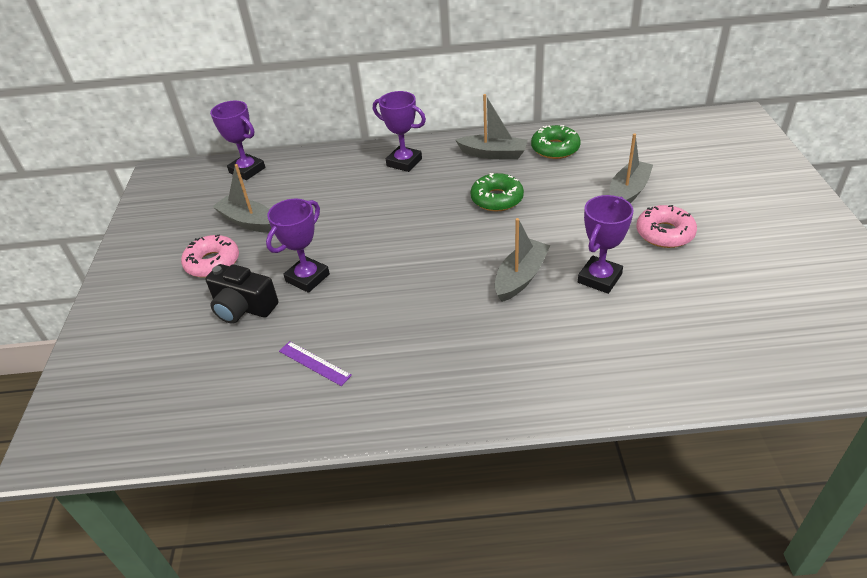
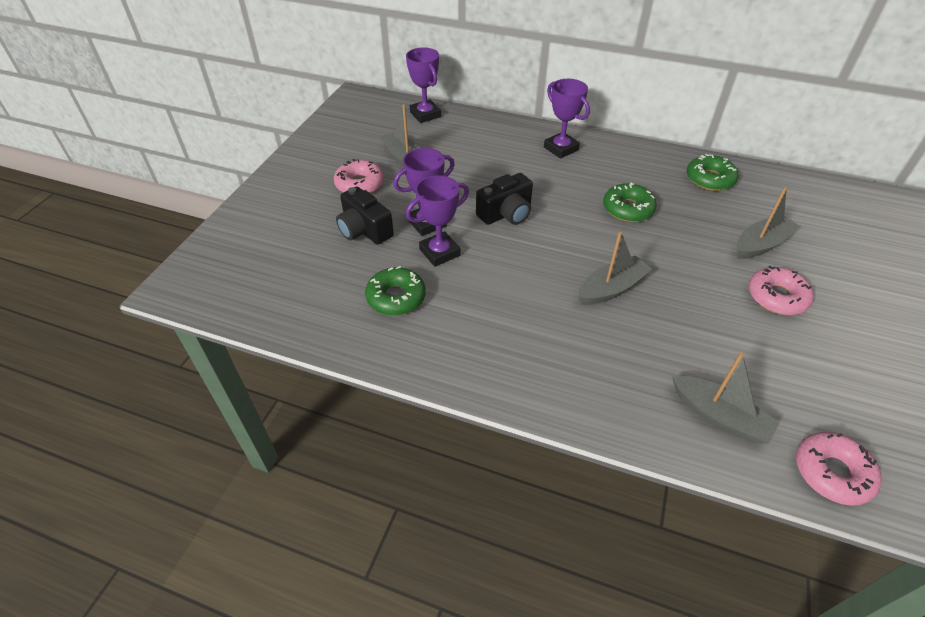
camera: 20 degrees right, 5 degrees up
(314, 363) = (396, 297): purple ruler -> green donut
(383, 241) = (506, 214): none -> black camera
(493, 154) = (647, 166): grey boat -> grey boat (719, 416)
(599, 278) = (686, 317): purple trophy -> purple trophy (439, 252)
(784, 366) = (832, 473): none -> pink donut

